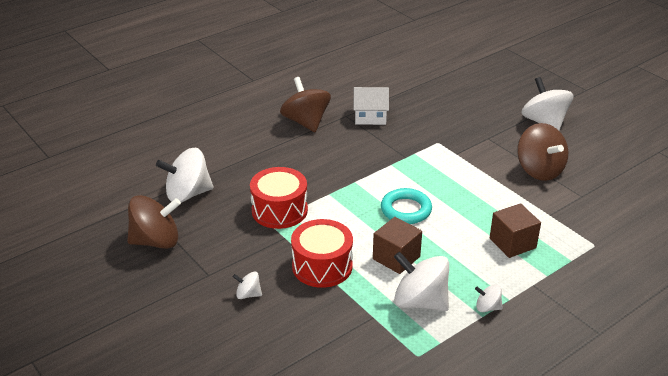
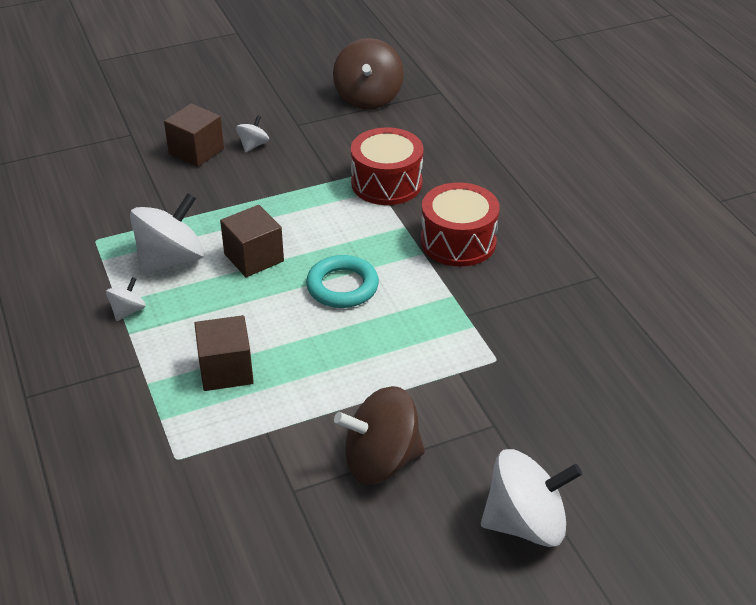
camera: 105 degrees right, 5 degrees up
(188, 194) = (445, 123): white spinning top -> none
(268, 329) = (196, 151): none -> brown cube
(306, 122) = (587, 234): brown spinning top -> none
(322, 266) = (270, 199): red drum -> red drum (458, 241)
(370, 117) = (589, 301): white house -> none

